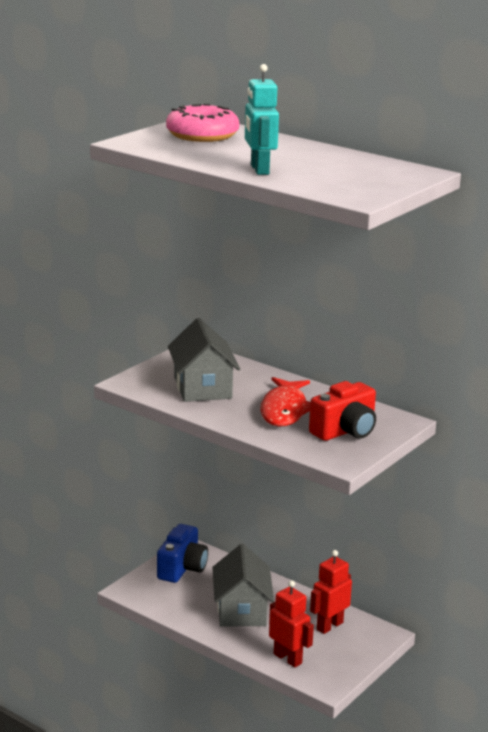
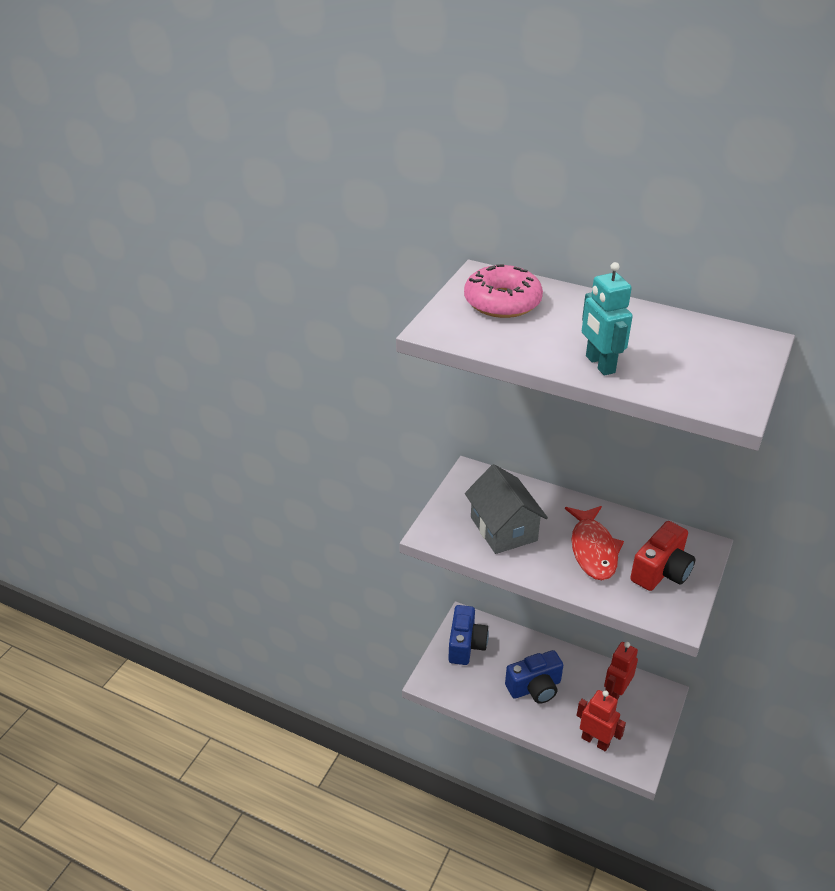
camera: 10 degrees left, 15 degrees up
(241, 610) = (535, 688): grey house -> blue camera

